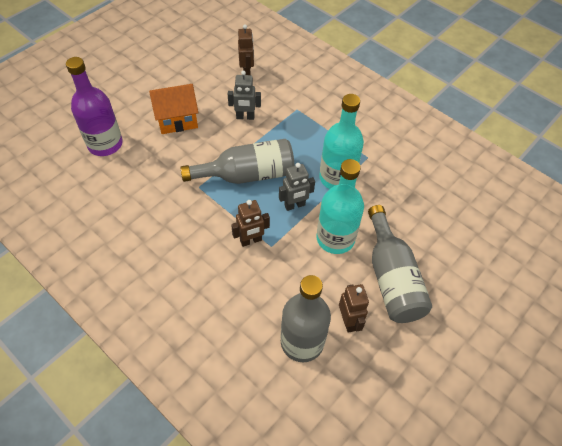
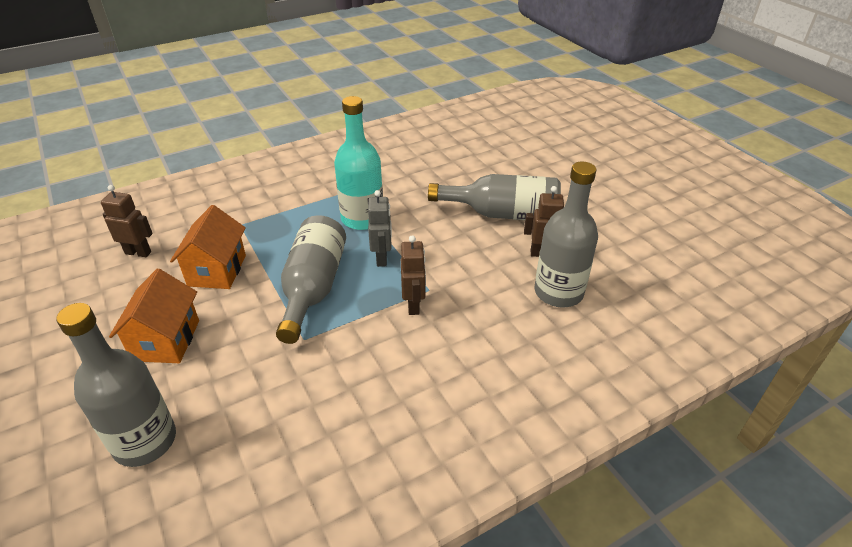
camera: 70 degrees left, 15 degrees down
(105, 144) = (145, 441): purple bottle -> grey bottle
(245, 117) = (217, 270): grey robot -> orange house
(335, 238) = (441, 239): turquoise bottle -> none

